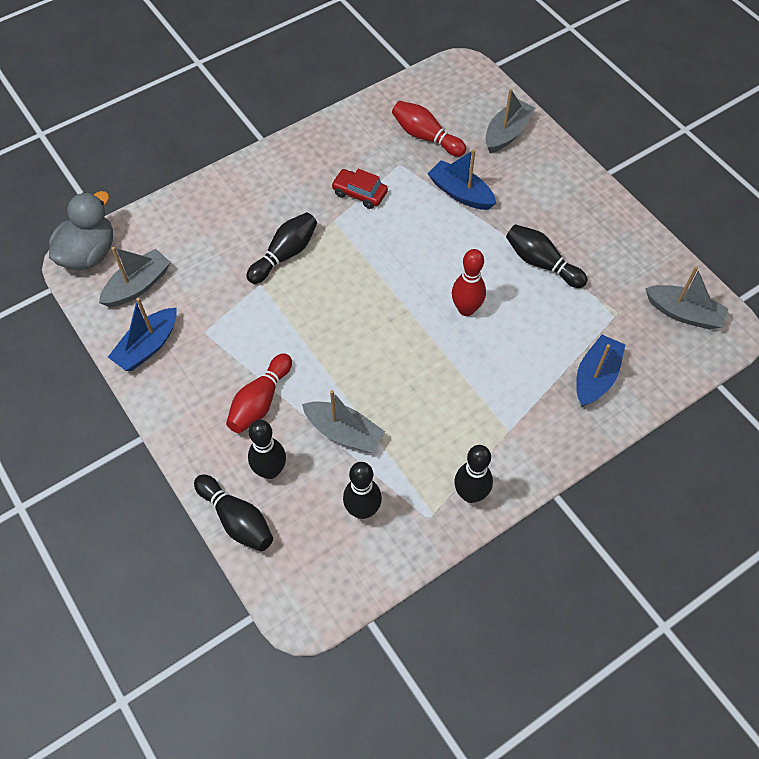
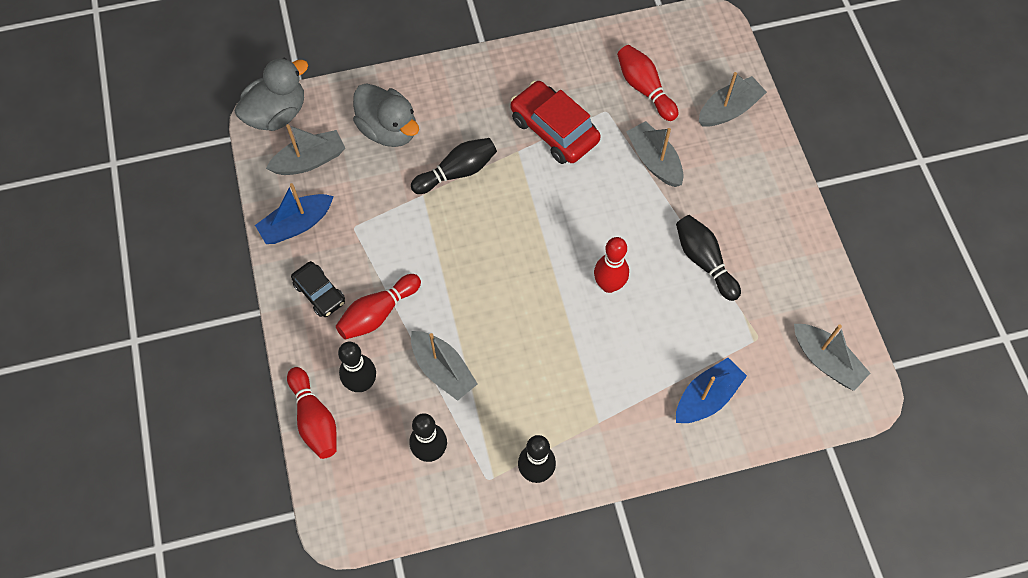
camera: 20 degrees right, 5 degrees up
(195, 401) = (319, 293): none -> black car
(204, 237) = (388, 130): none -> grey duck
(237, 519) = (315, 419): black bowling pin -> red bowling pin
(359, 193) = (554, 130): red car -> red car, size x1.68
(460, 193) = (654, 160): blue boat -> grey boat

